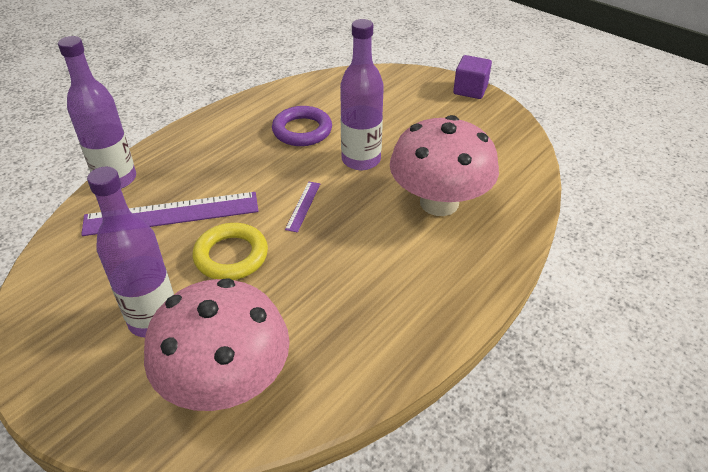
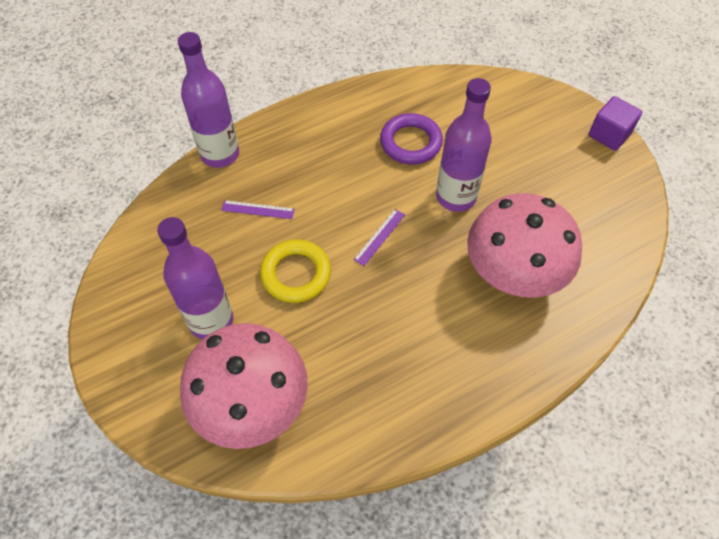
camera: 20 degrees right, 15 degrees up
(171, 214) = (258, 209): purple ruler -> purple ruler, size x0.44

